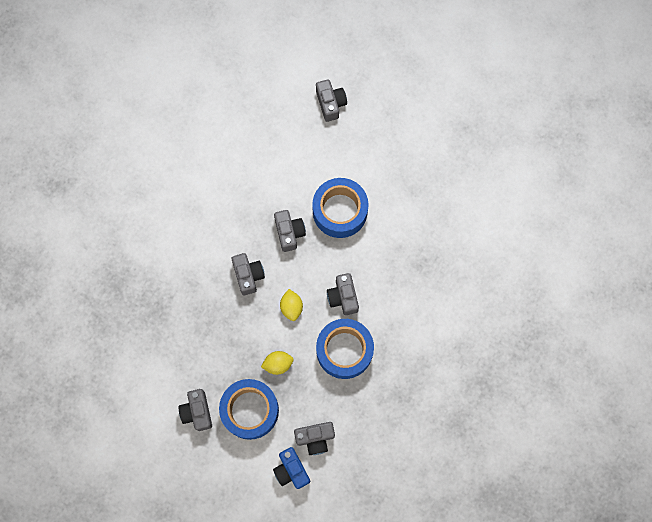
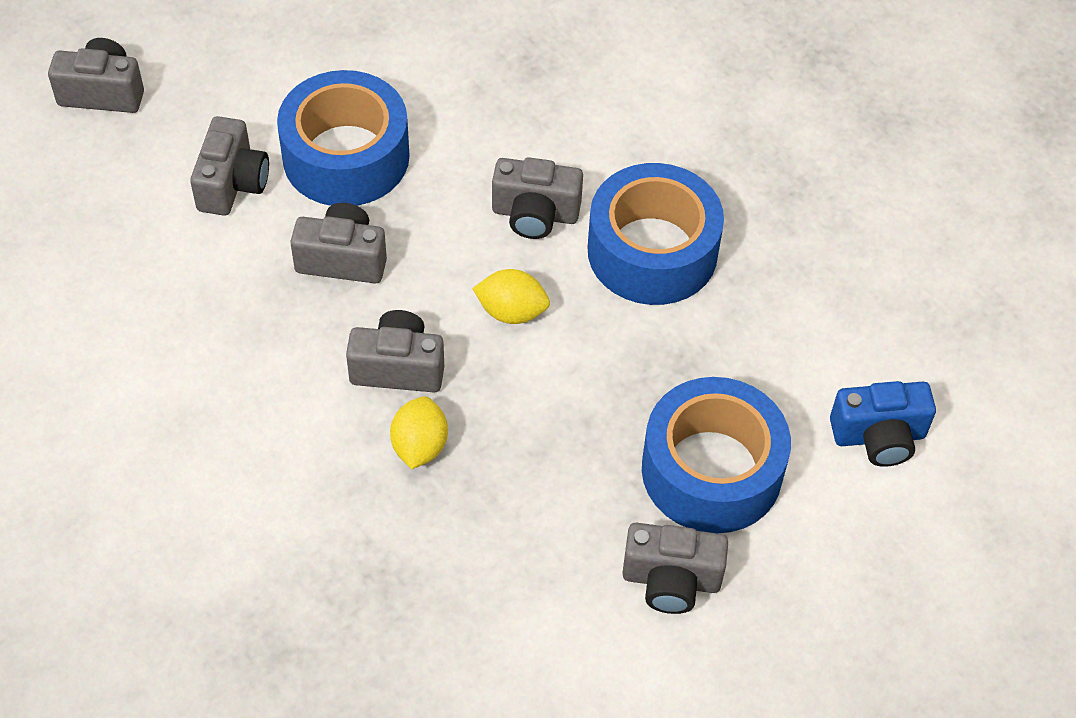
camera: 70 degrees left, 20 degrees down
(278, 364) = (628, 380): yellow lemon -> yellow lemon (419, 446)
(315, 438) = (823, 368): grey camera -> grey camera (232, 183)

